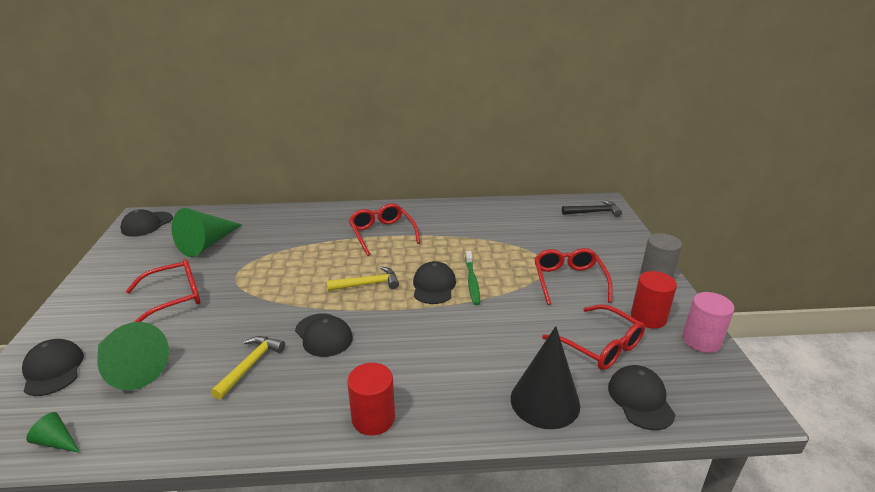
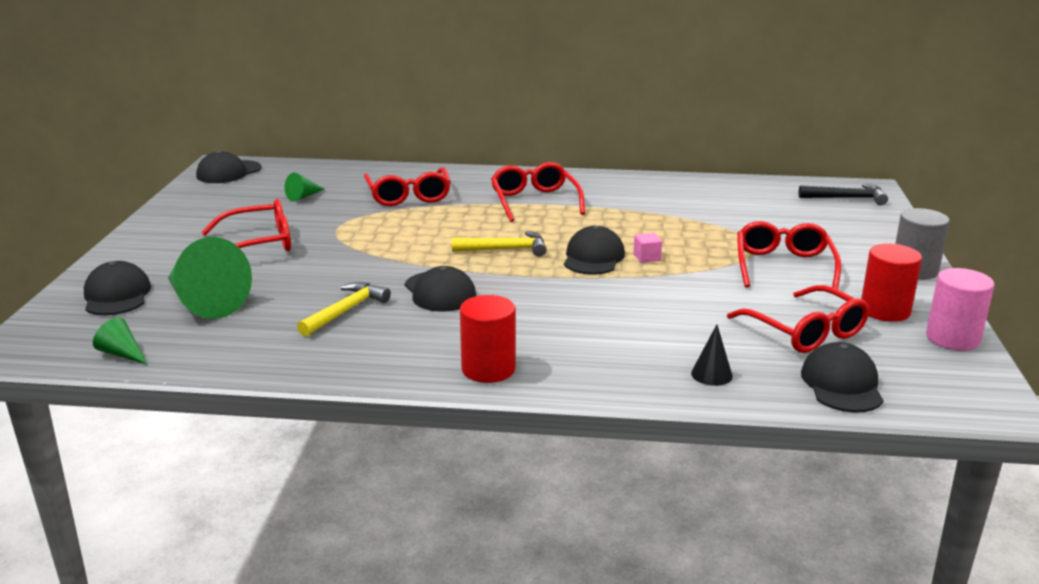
camera: 10 degrees right, 5 degrees down
(207, 244) = (303, 196): green cone -> green cone, size x0.45
(288, 236) = (408, 196): none -> red glasses
(472, 282) = (647, 257): green toothbrush -> pink cube
(545, 401) = (711, 374): black cone -> black cone, size x0.45

